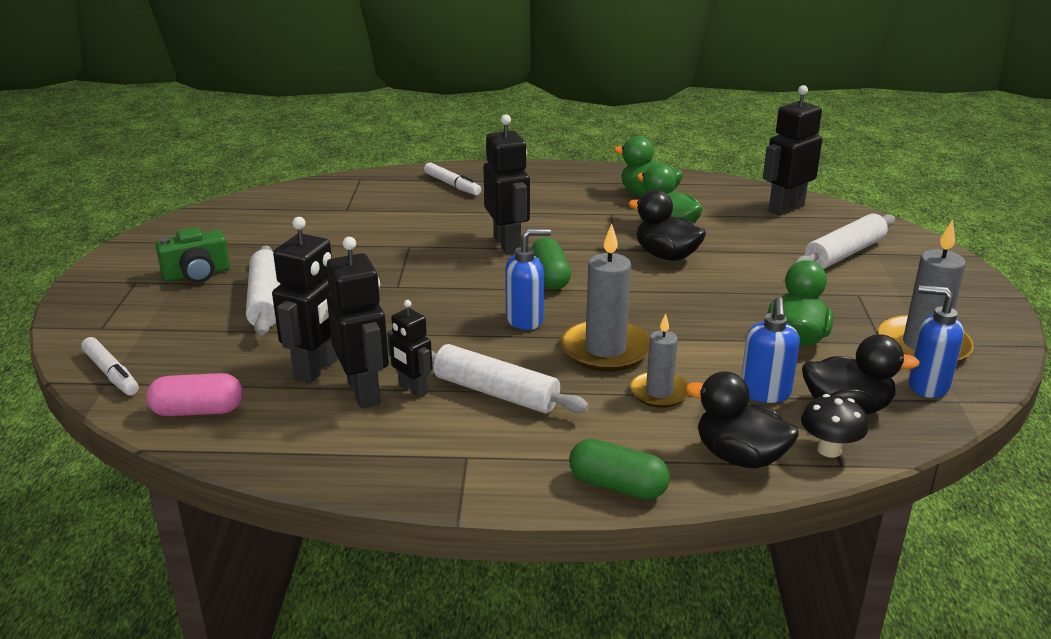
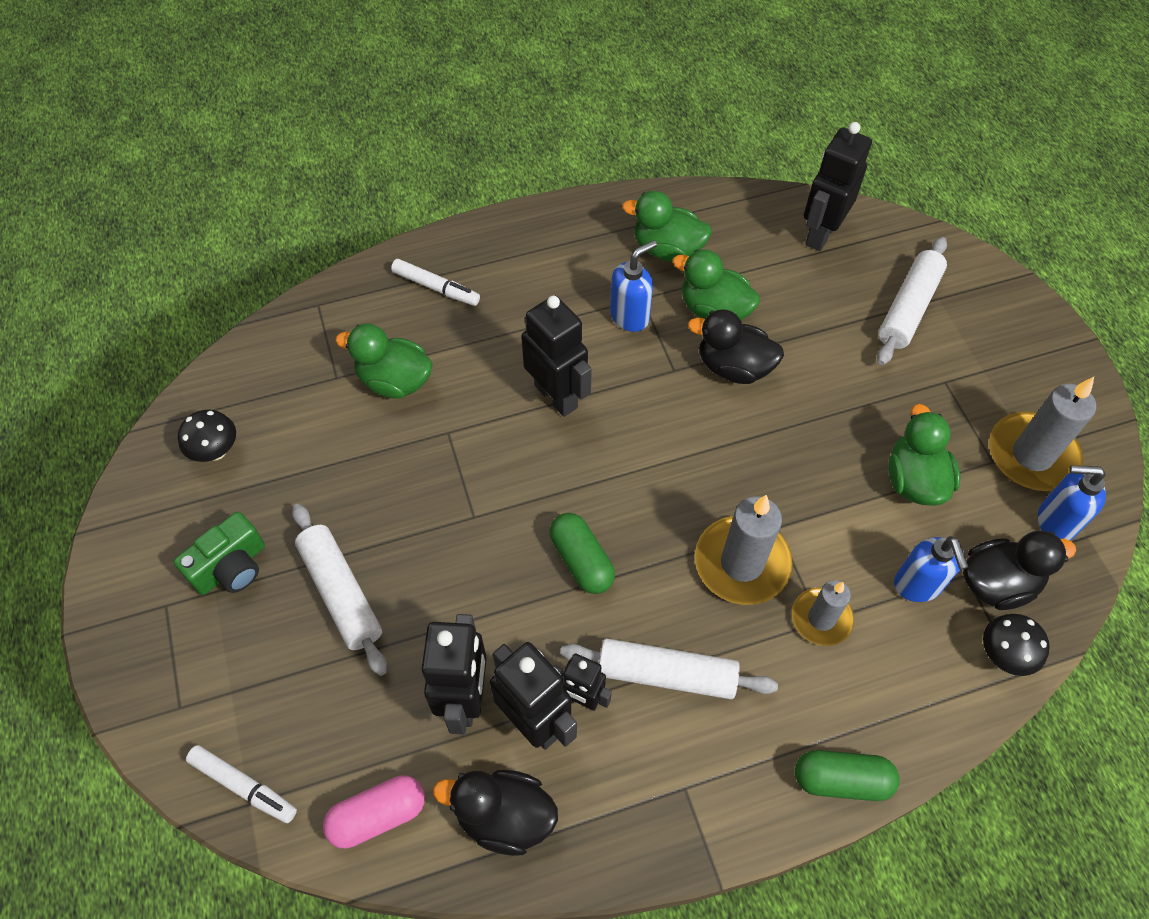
camera: 20 degrees left, 30 degrees up
(233, 225) = (216, 451): none -> black mushroom
(387, 218) = (394, 381): none -> green duck
(525, 320) = (639, 536): blue soap dispenser -> blue soap dispenser (630, 316)
(550, 277) = (630, 447): green capsule -> green capsule (581, 560)
(739, 457) = (931, 695): black duck -> black duck (504, 817)

